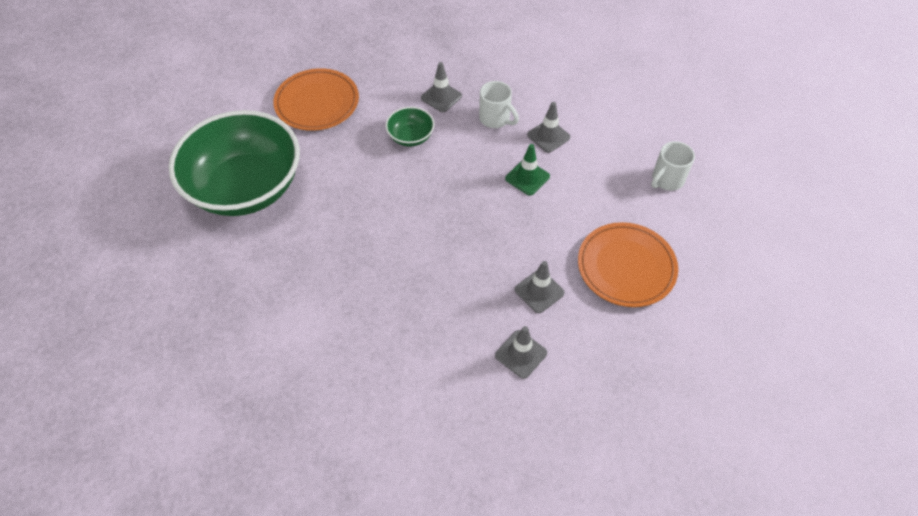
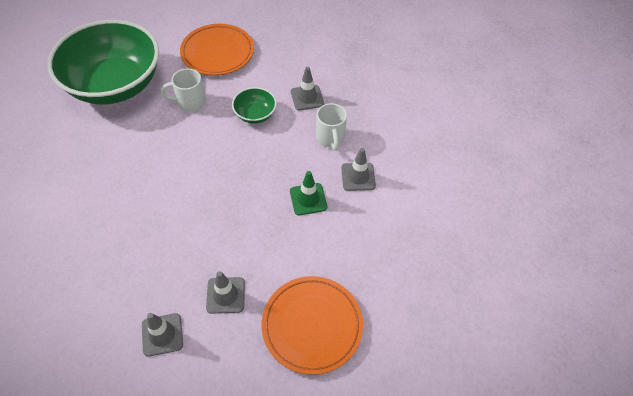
camera: 35 degrees right, 0 degrees up
(666, 180) = (421, 276): white mug -> white mug (190, 102)

